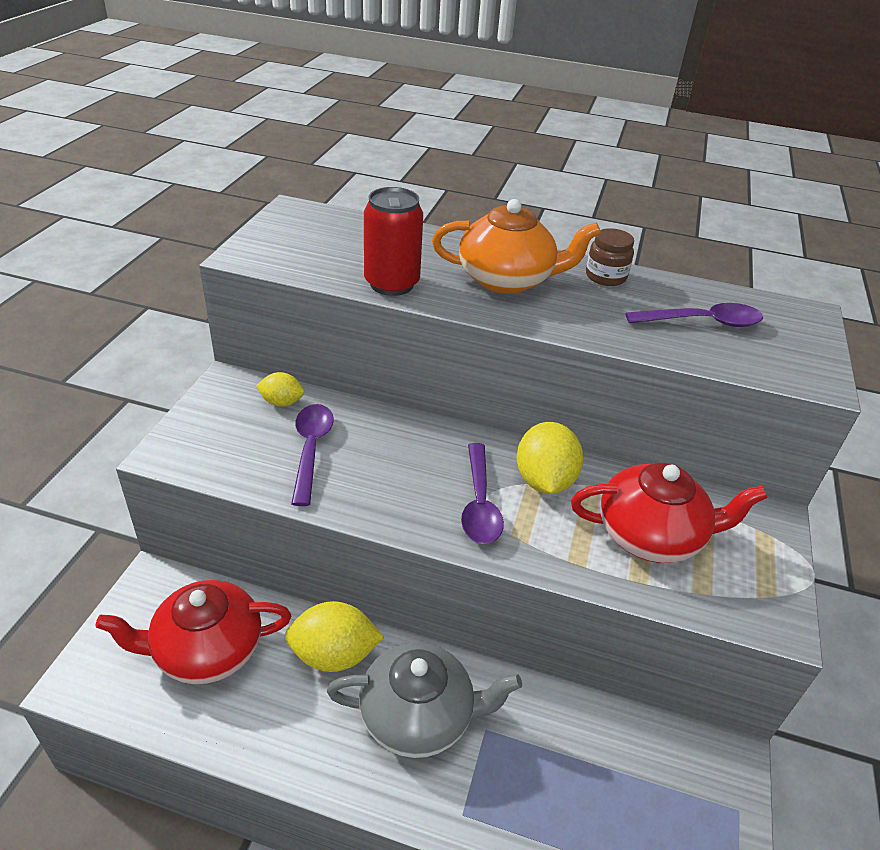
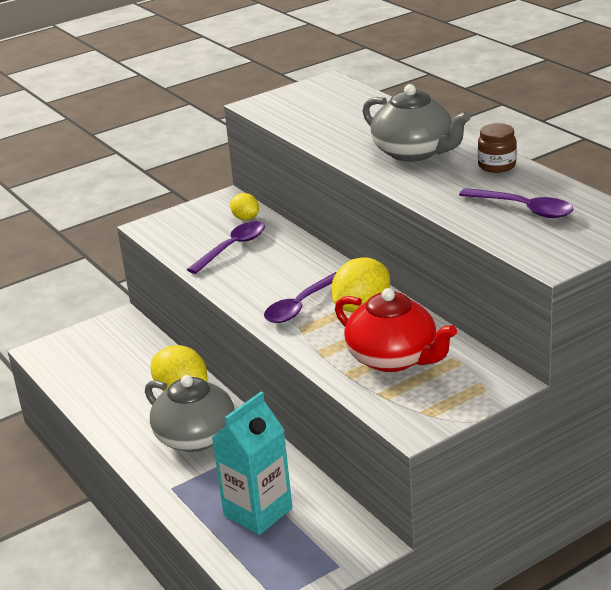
camera: 45 degrees right, 10 degrees down
(206, 650) = (116, 362): red teapot -> none
(391, 284) = (327, 139): red can -> none
(507, 280) = (414, 152): orange teapot -> grey teapot
(590, 787) = (258, 512): none -> turquoise carton

